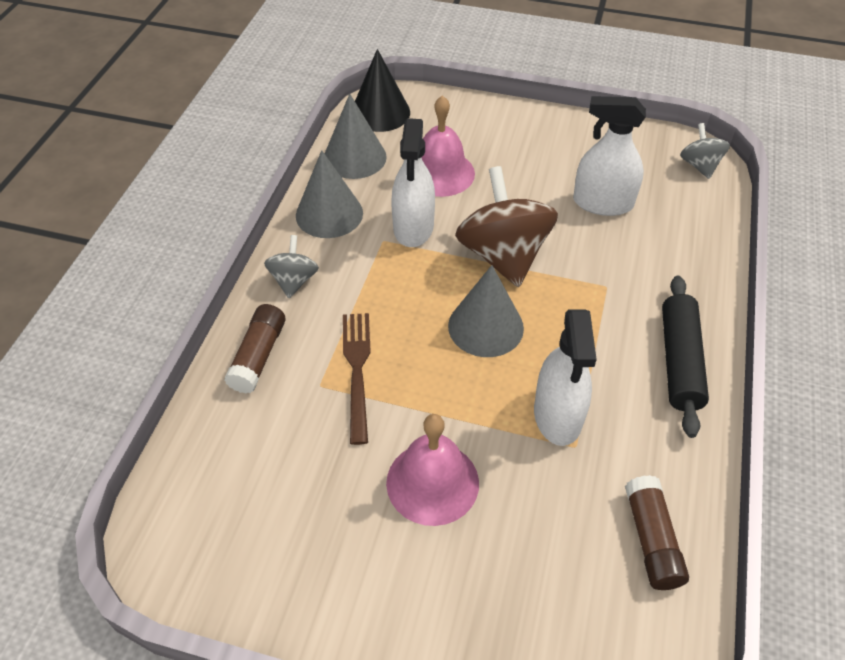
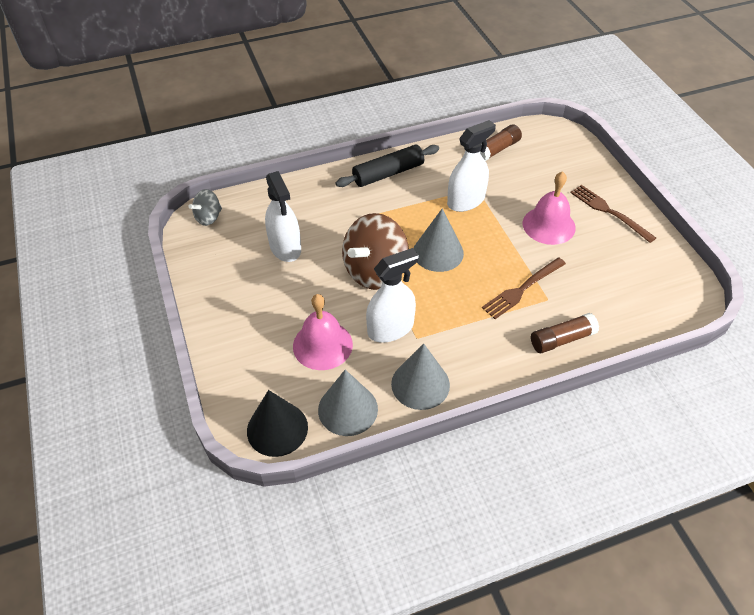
camera: 125 degrees left, 0 degrees up
(294, 281) = (494, 362): grey spinning top -> none
(392, 591) = (608, 212): none -> brown fork

